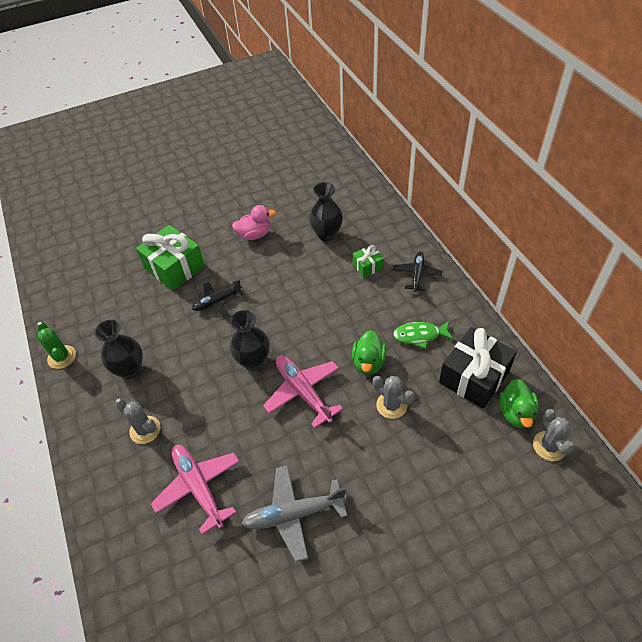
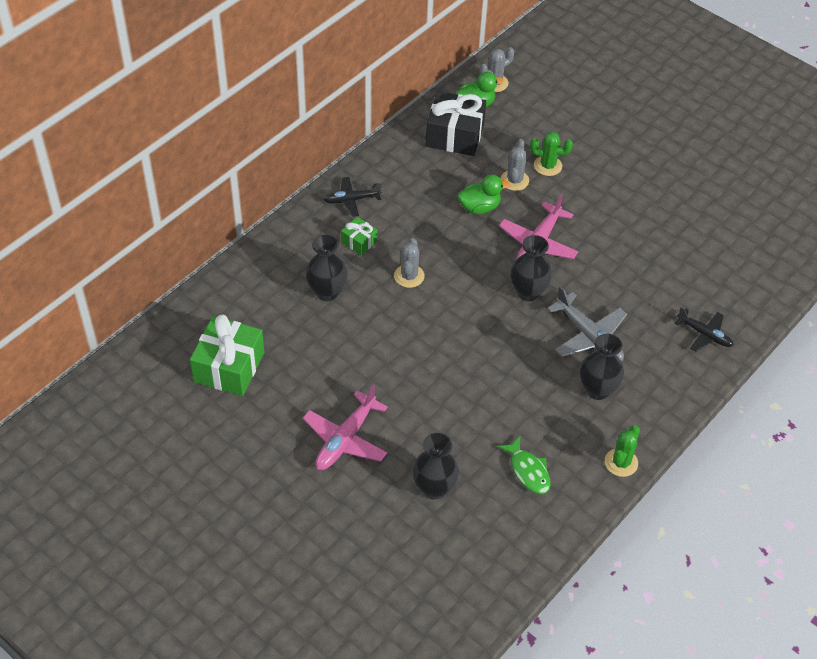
camera: 120 degrees left, 0 degrees up
(130, 244) = (434, 488): none -> black vase
(145, 430) = (646, 344): grey cactus -> grey cactus (409, 276)
(174, 268) = (447, 419): green gift -> green gift (229, 367)
(198, 487) = (667, 280): pink plane -> pink plane (345, 439)
(217, 302) = (474, 354): black plane -> black plane (704, 334)
(255, 234) = (357, 361): pink duck -> none
(294, 514) = (646, 212): grey plane -> grey plane (589, 336)
(400, 445) = (548, 166): none -> green cactus
(419, 336) = (429, 180): green fish -> green fish (528, 471)

